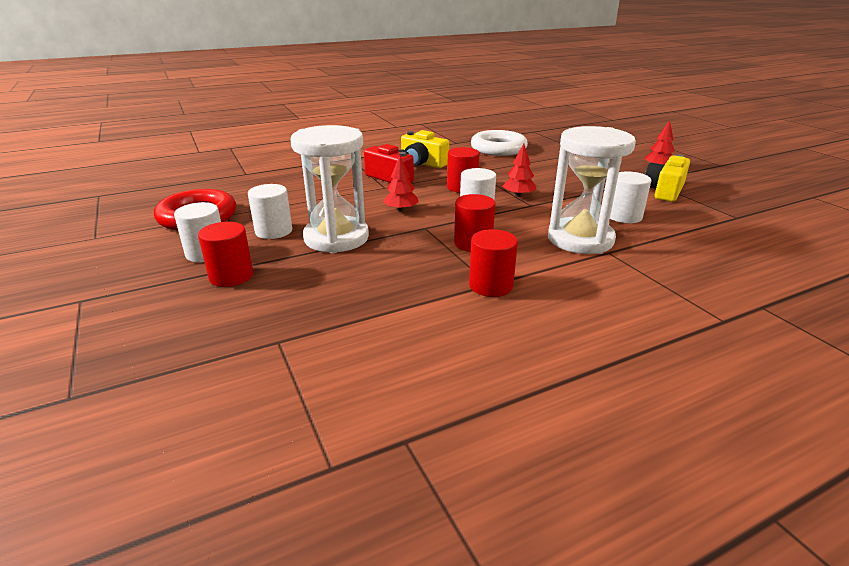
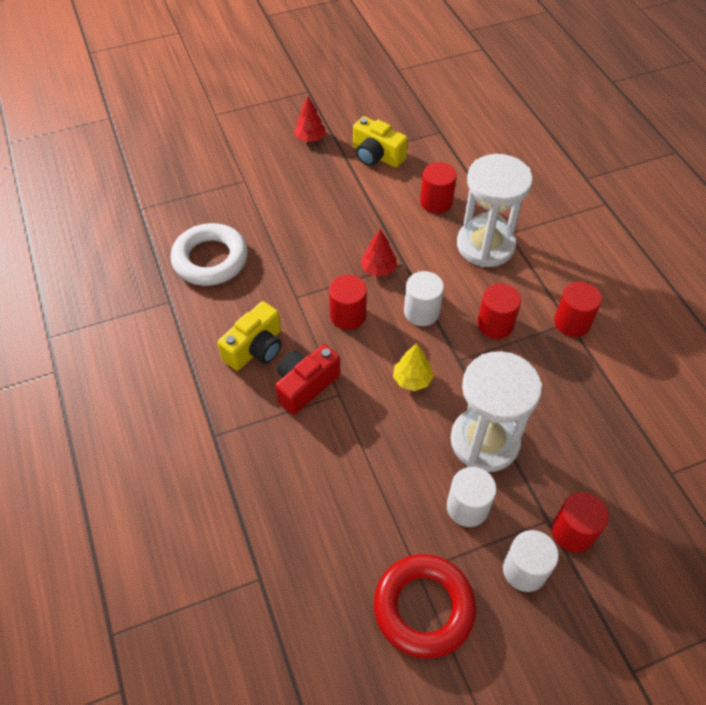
camera: 85 degrees left, 25 degrees up
(401, 210) = (412, 379): red tree -> yellow tree
(624, 216) = (436, 202): white cylinder -> red cylinder

